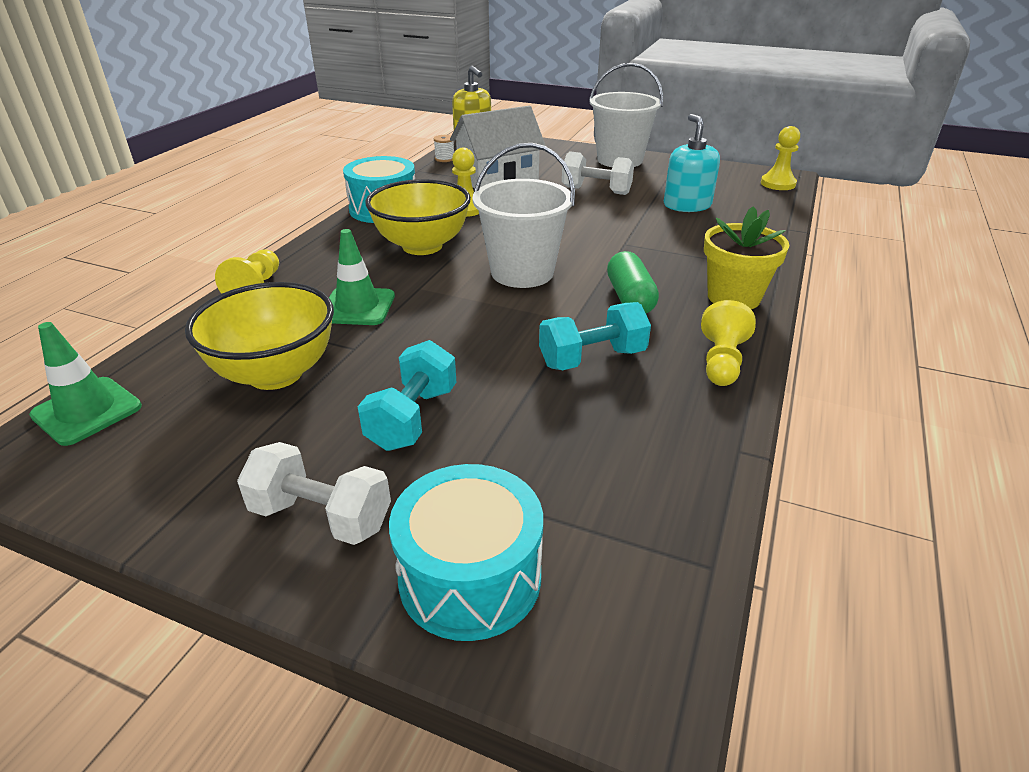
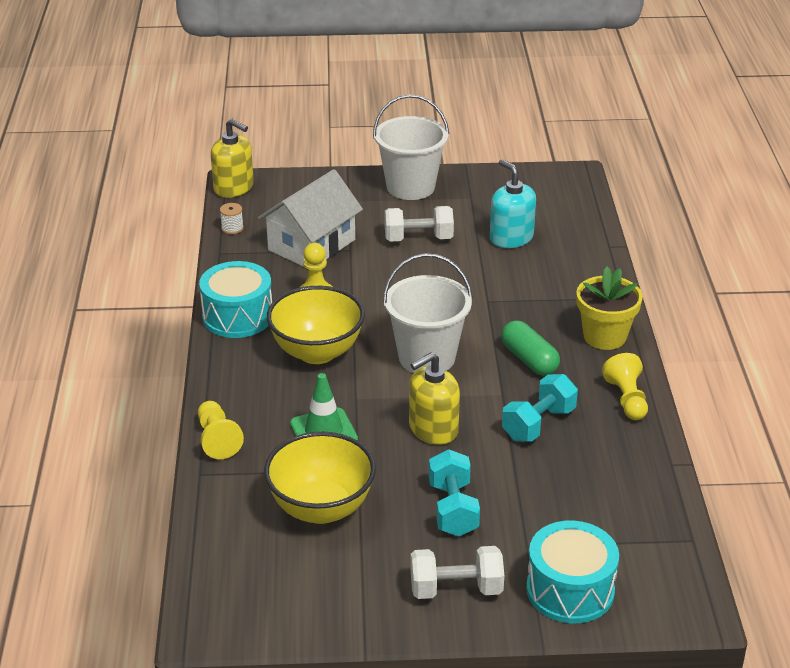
camera: 25 degrees left, 0 degrees up
(87, 411) = (215, 581): green traffic cone -> none
(469, 333) = (433, 429): none -> yellow soap dispenser
(778, 184) = (574, 187): yellow pawn -> none

